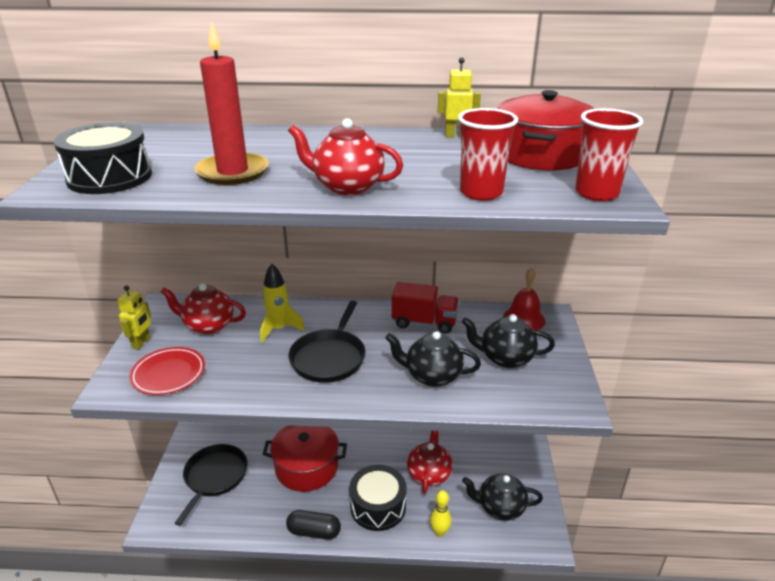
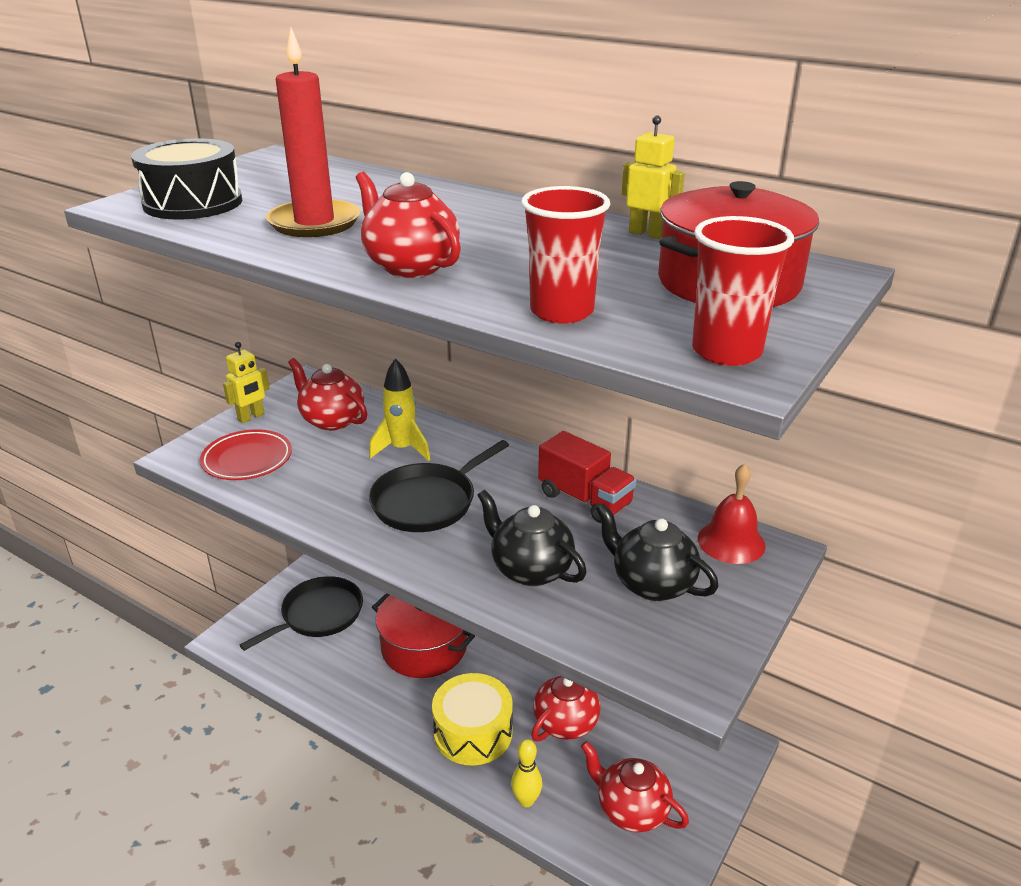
camera: 30 degrees right, 0 degrees up
(314, 532) = (379, 726): black capsule -> none
(378, 506) = (473, 732): black drum -> yellow drum
(500, 507) = (631, 809): black teapot -> red teapot

